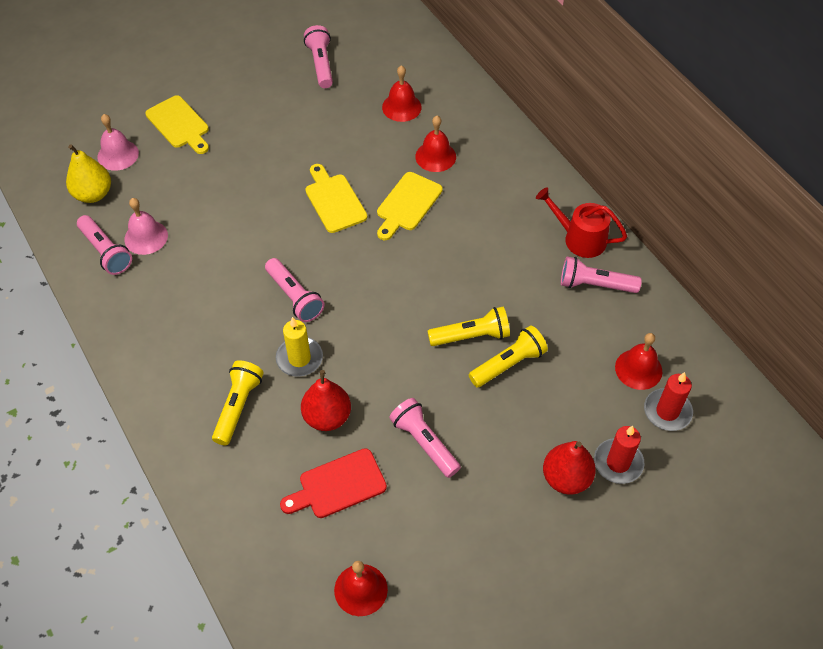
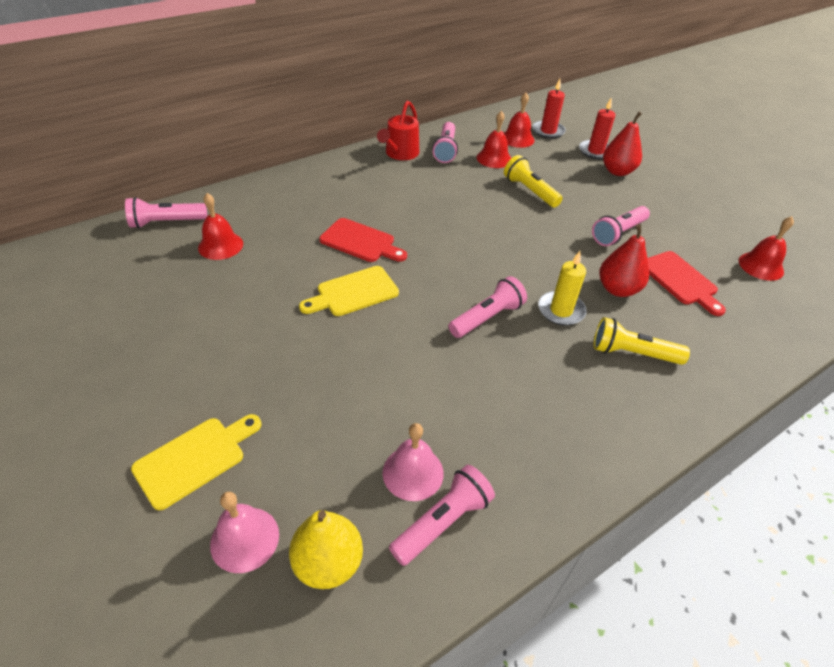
camera: 95 degrees left, 10 degrees down
(321, 64) = (123, 311): pink flashlight -> pink flashlight (167, 222)
(407, 204) = (360, 242): yellow cutting board -> red cutting board
(435, 156) = (298, 224): red bell -> red bell (494, 158)
(471, 336) = (508, 208): yellow flashlight -> none

